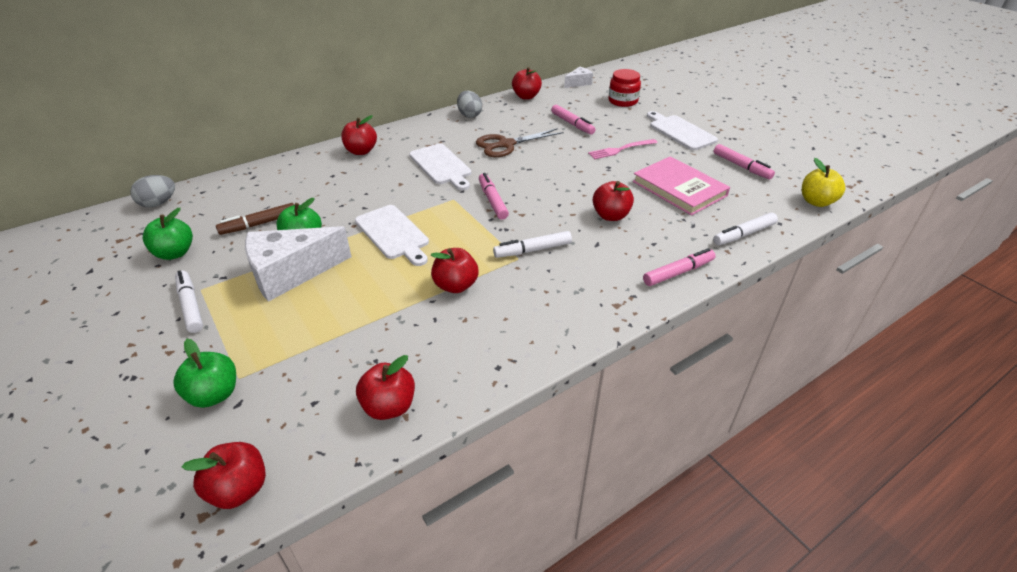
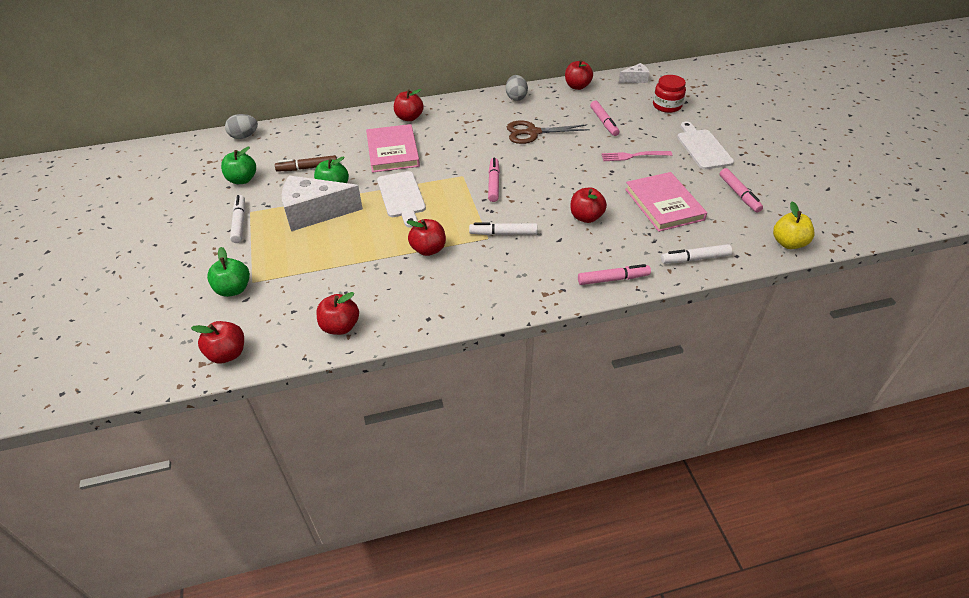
camera: 20 degrees right, 5 degrees up
(358, 188) = (393, 151): none -> pink book
(441, 166) = (468, 143): white cutting board -> none

